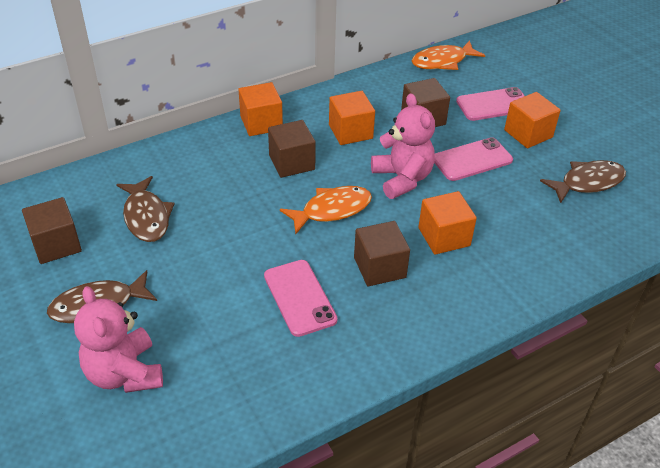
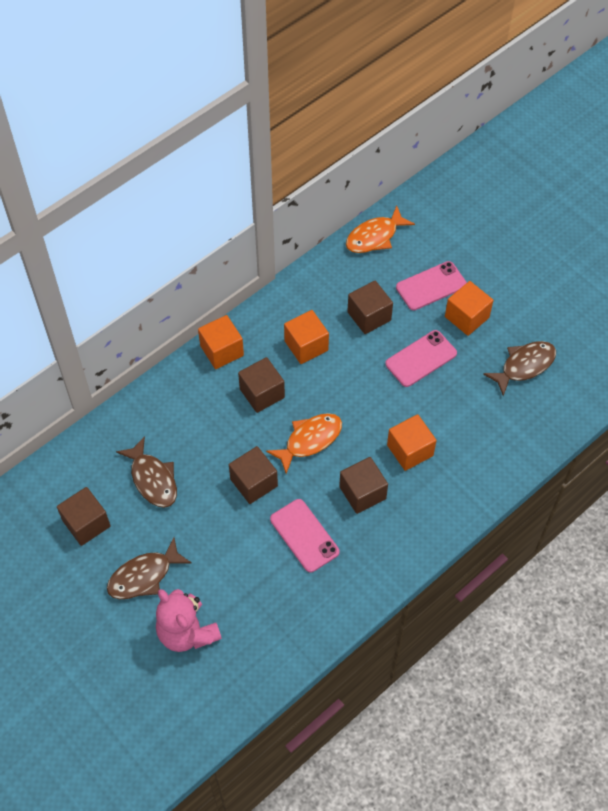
camera: 10 degrees left, 15 degrees up
(257, 238) = (254, 482): none -> brown cube
(402, 179) = (363, 393): pink teddy bear -> none

